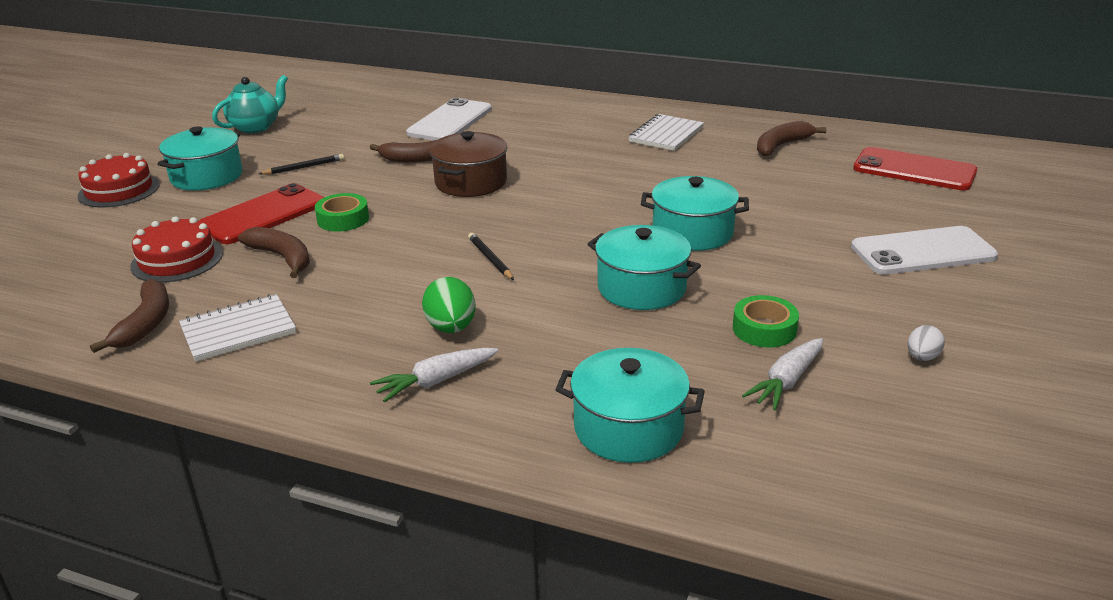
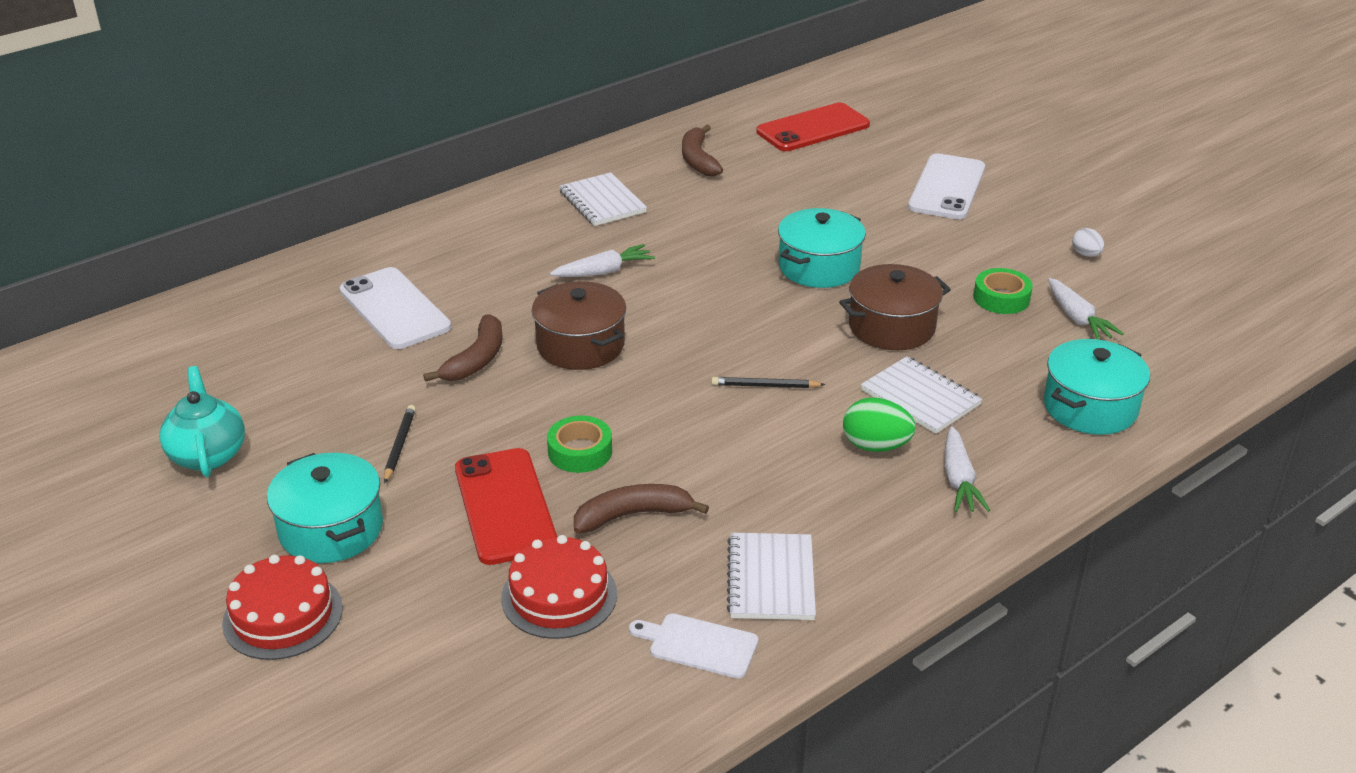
camera: 60 degrees left, 5 degrees up
(145, 323) = (699, 645): brown banana -> white cutting board
(545, 330) = (920, 397): none -> white notebook
(574, 162) = (604, 271): none -> white carrot
(642, 288) = (891, 327): turquoise pot -> brown pot

